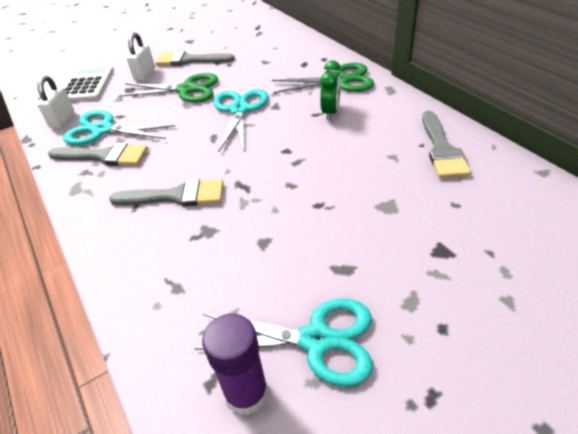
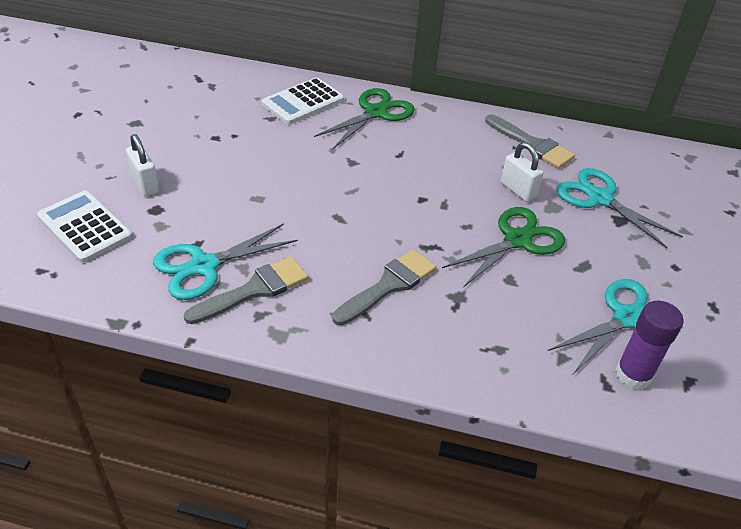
camera: 50 degrees left, 0 degrees up
(62, 120) = (128, 280): white padlock -> white padlock (518, 190)
(187, 90) = (231, 182): green scissors -> green scissors (517, 240)
(190, 60) = (177, 147): grey brush -> none
(239, 110) = (322, 180): turquoise scissors -> turquoise scissors (599, 198)
(299, 58) = (303, 102): none -> white calculator
(330, 112) = (410, 147): green clock -> none

